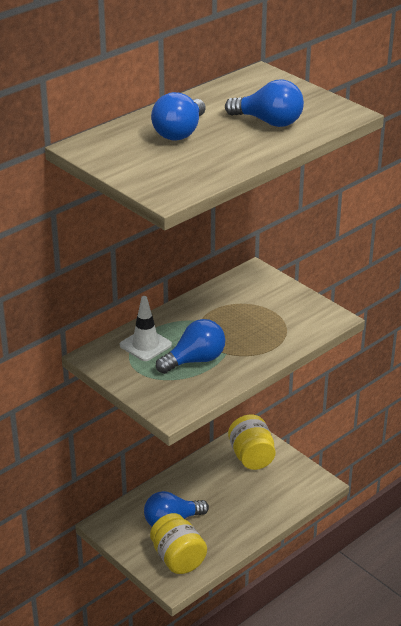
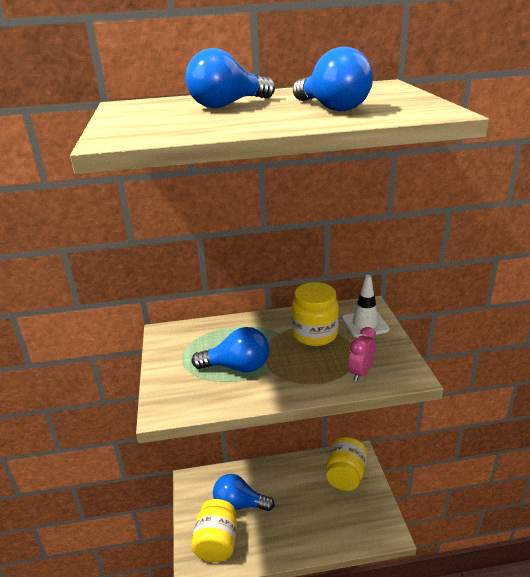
camera: 35 degrees right, 5 degrees down
(145, 345) = (213, 338): white traffic cone -> white traffic cone (365, 324)
(232, 311) = (315, 334): none -> yellow jar
(297, 329) = (361, 373): none -> pink clock

